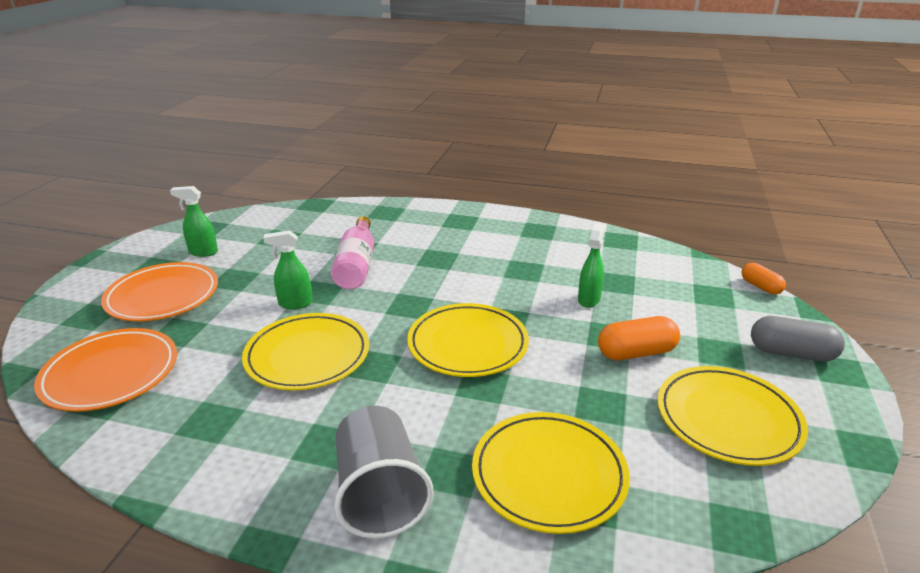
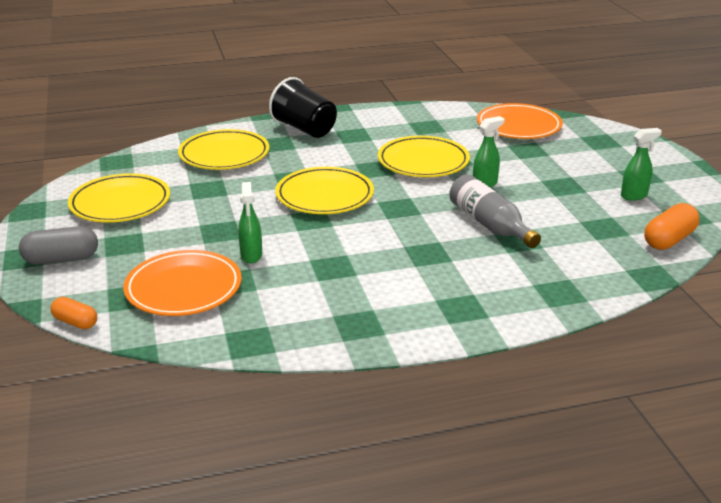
camera: 150 degrees right, 0 degrees up
(163, 296) = (585, 162): orange plate -> orange plate (183, 288)
(356, 265) = (489, 224): pink bottle -> grey bottle
(379, 494) = (304, 129): grey cup -> black cup
(636, 353) = (193, 224): orange capsule -> orange capsule (669, 240)

